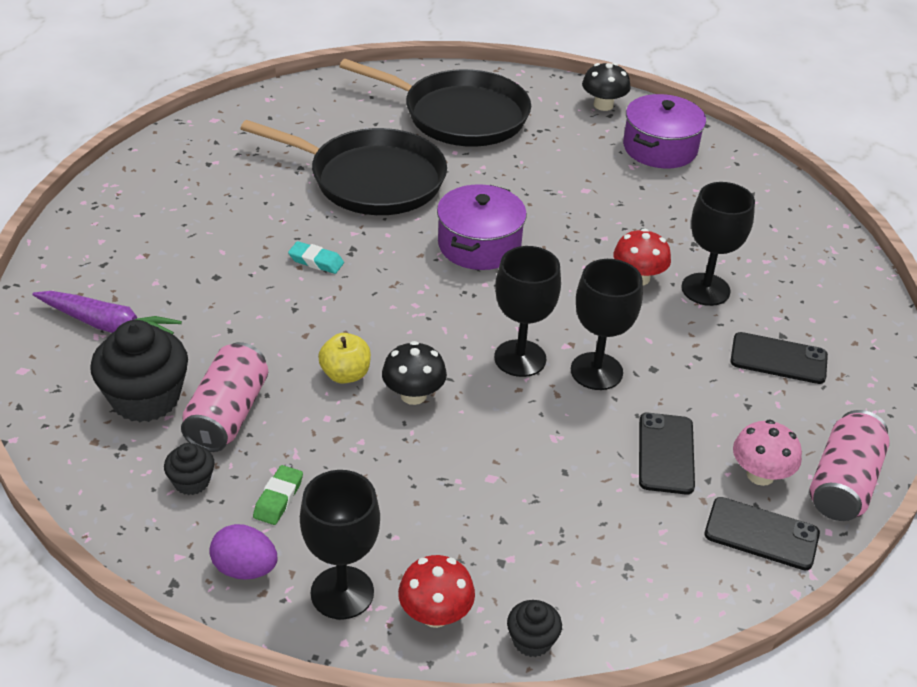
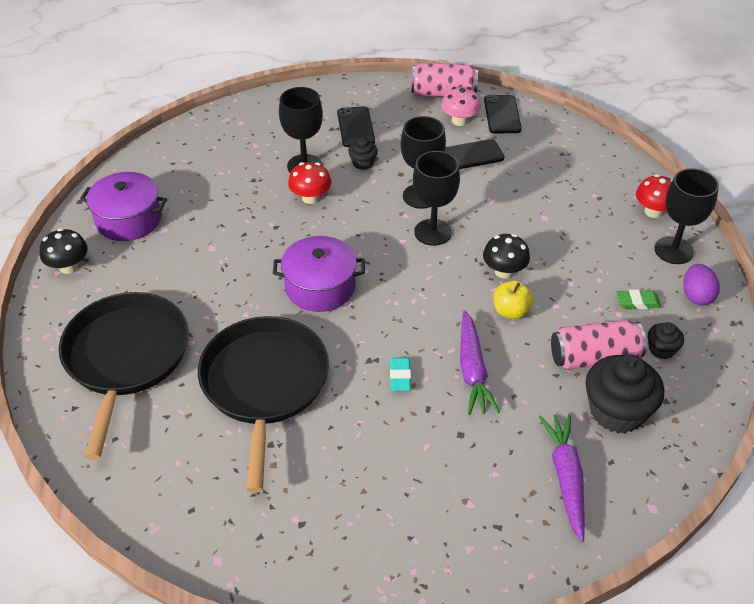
camera: 110 degrees left, 5 degrees up
(285, 313) = (472, 370): none -> purple carrot
(532, 640) = (636, 175): black cupcake -> black cupcake (363, 163)

